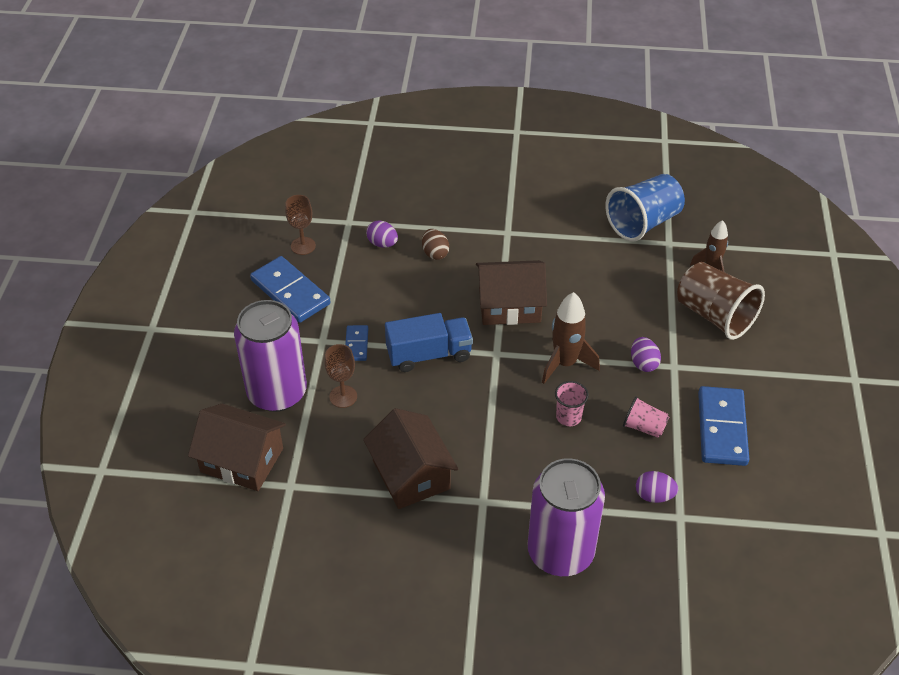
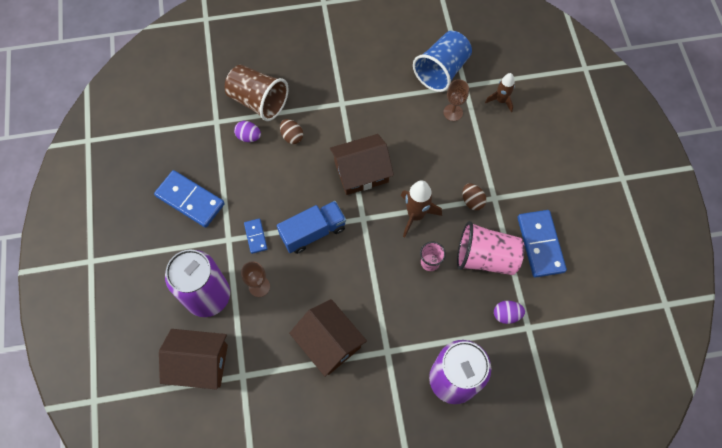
camera: 15 degrees left, 20 degrees up
(303, 246) = (187, 153): brown goblet -> brown goblet (453, 112)
(643, 363) = (472, 201): purple egg -> brown egg
(644, 427) = (485, 257): pink cup -> pink cup, size x1.96
(714, 316) = (513, 145): brown cup -> brown cup (258, 101)

